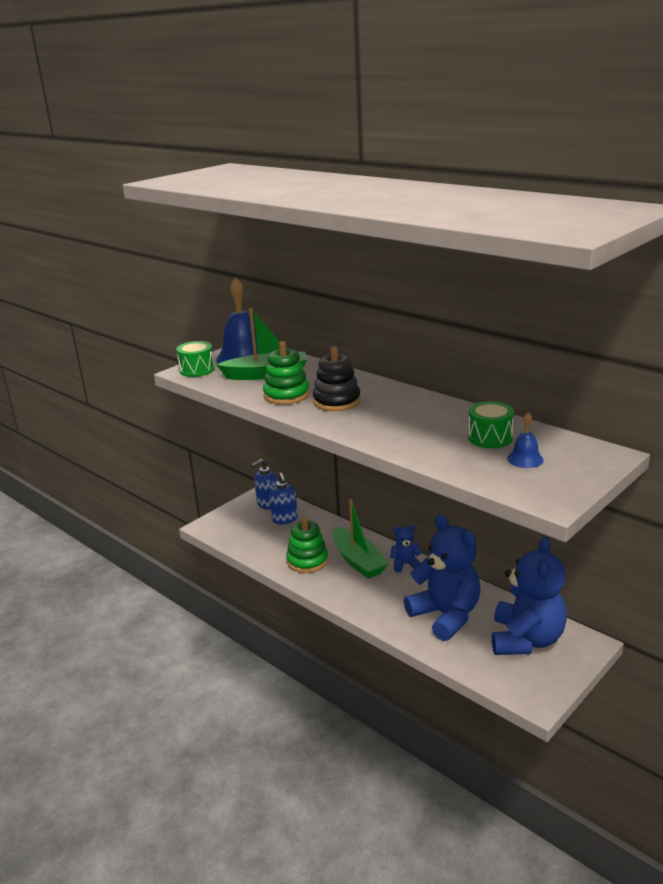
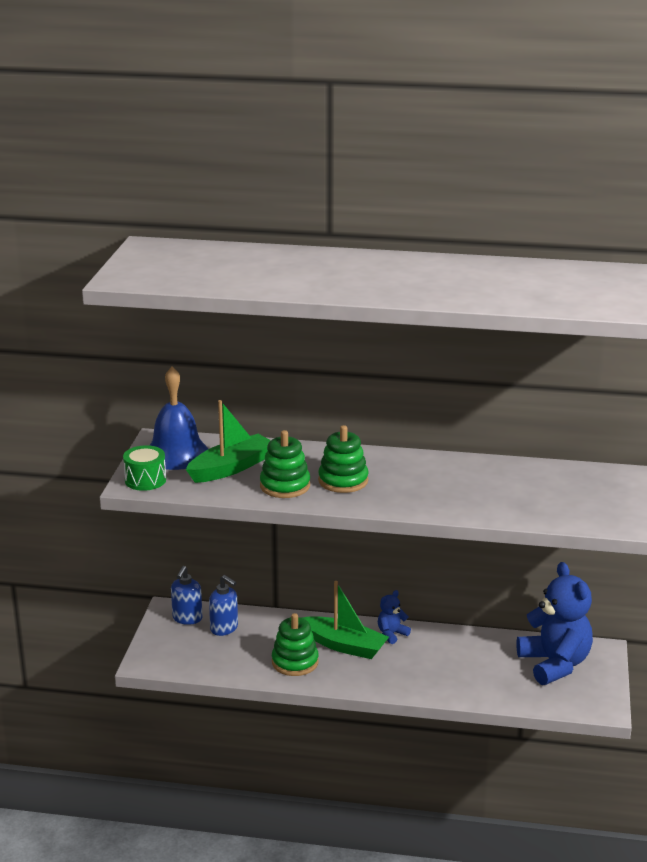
camera: 35 degrees left, 0 degrees up
(337, 401) = (343, 481): black stacking toy -> green stacking toy
(446, 615) = (472, 667): blue teddy bear -> none
(490, 438) = (519, 483): green drum -> none
(525, 459) = (567, 495): blue bell -> none

